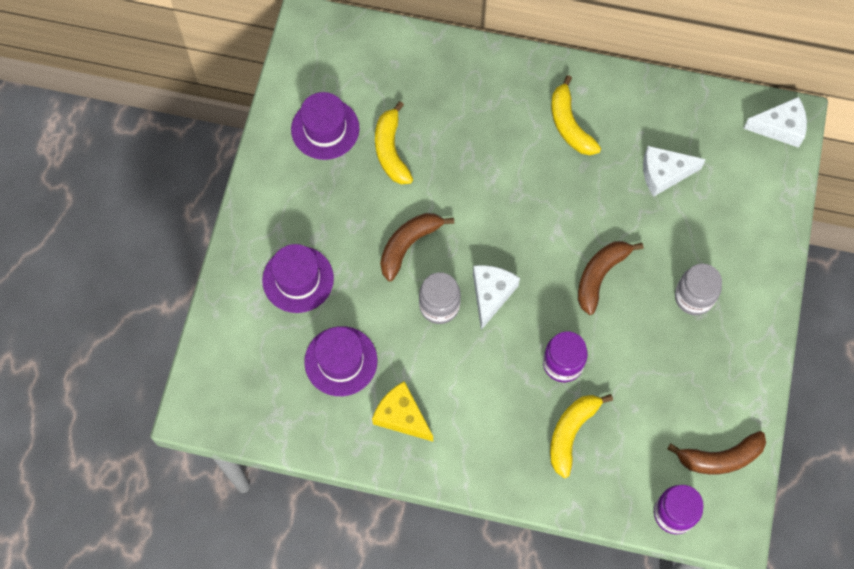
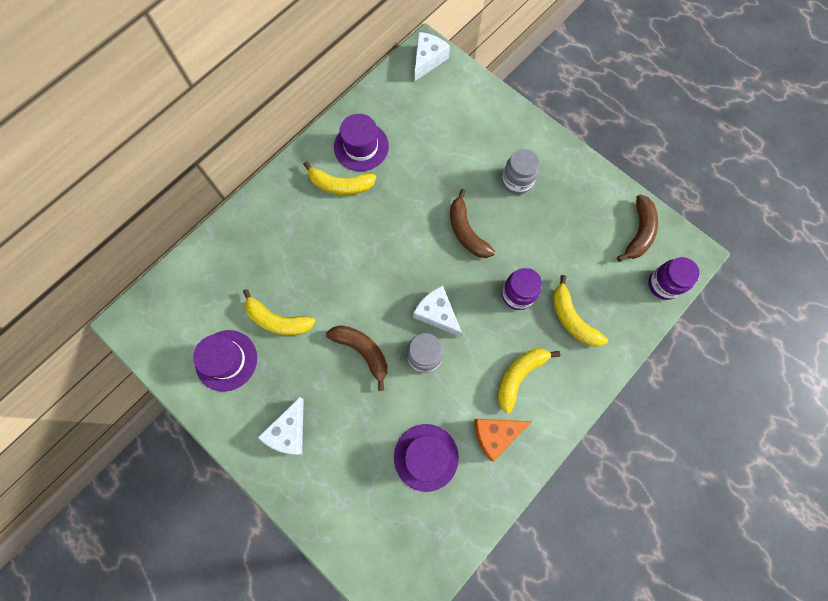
camera: 60 degrees left, 5 degrees up
(298, 279) = (339, 453): purple hat -> purple hat (361, 146)
(401, 416) = (495, 434): yellow cheese -> orange cheese
(408, 245) = (362, 351): brown banana -> brown banana turned 150 degrees clockwise
(475, 409) = (519, 376): none -> yellow banana
(664, 173) = (416, 147): white cheese -> white cheese (288, 431)

